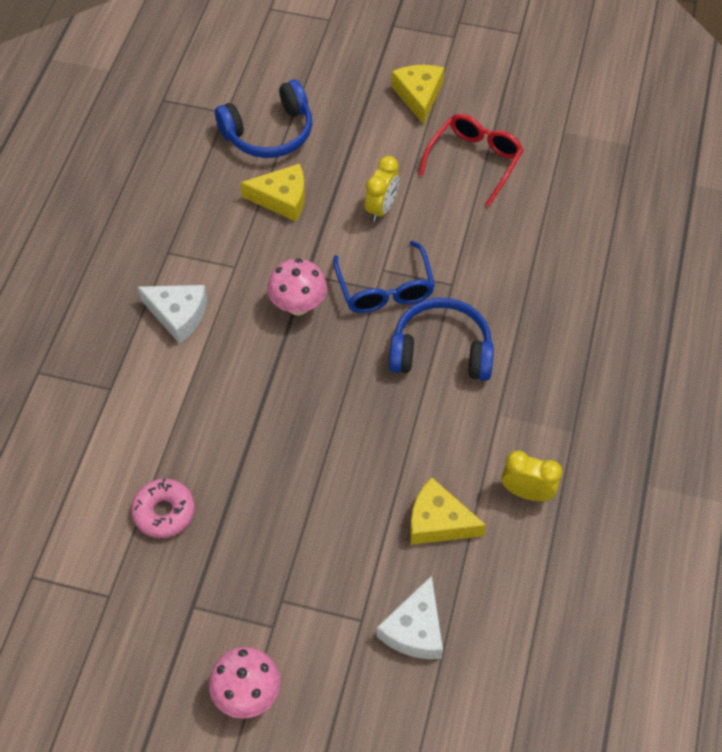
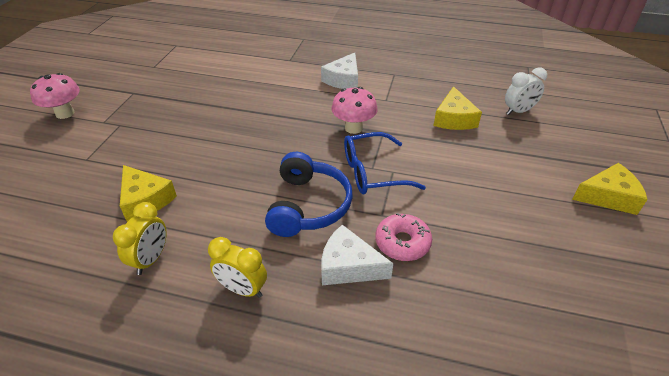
camera: 90 degrees right, 15 degrees down
(164, 512) = (199, 81): pink donut -> pink donut (402, 243)
(269, 133) = (518, 111): blue headphones -> white clock
(381, 208) = (459, 171): yellow clock -> yellow clock (242, 289)
(415, 629) = (63, 185): white cheese -> white cheese (348, 266)
(438, 521) = (145, 200): yellow cheese -> yellow cheese turned 120 degrees clockwise
(474, 161) = (540, 236): red glasses -> none

